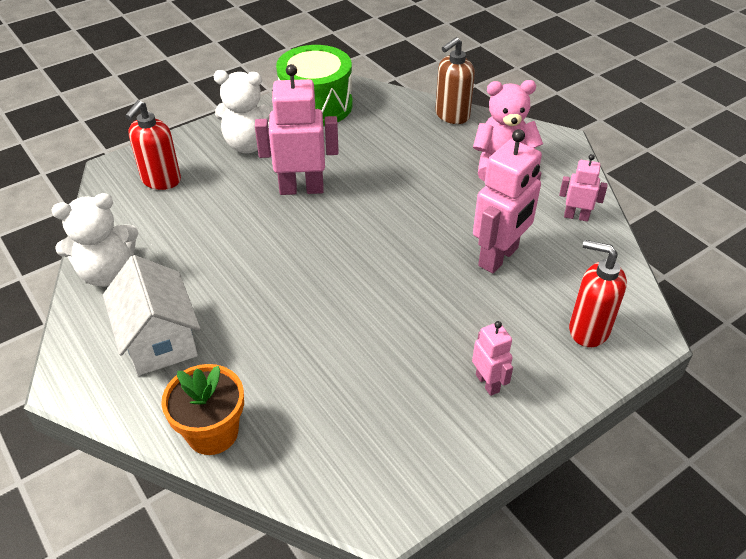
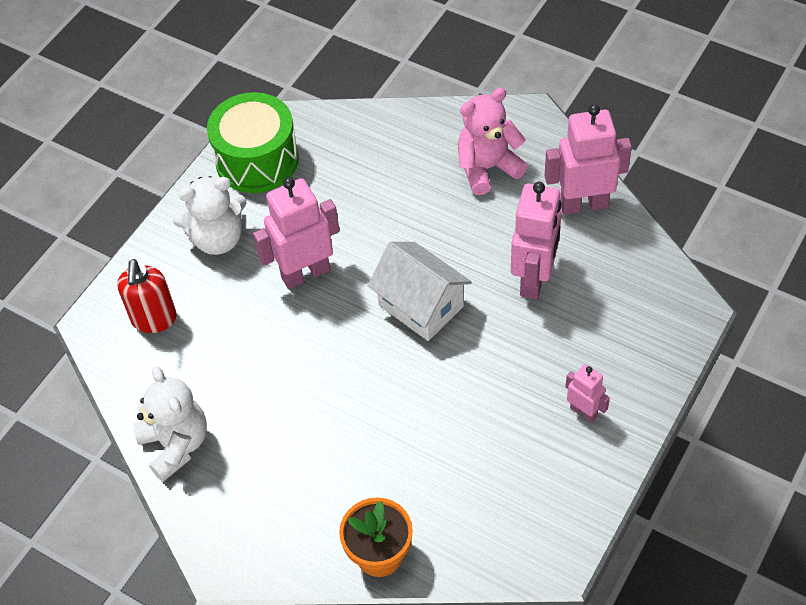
camera: 20 degrees left, 10 degrees up
(107, 273) = (176, 445): white teddy bear -> white teddy bear turned 75 degrees counterclockwise
(159, 339) = (274, 490): white house -> white house (421, 305)
(452, 115) = (407, 121): brown soap dispenser -> none
(576, 216) = (583, 204): pink robot -> pink robot, size x1.88
(588, 330) = (644, 325): red soap dispenser -> none

